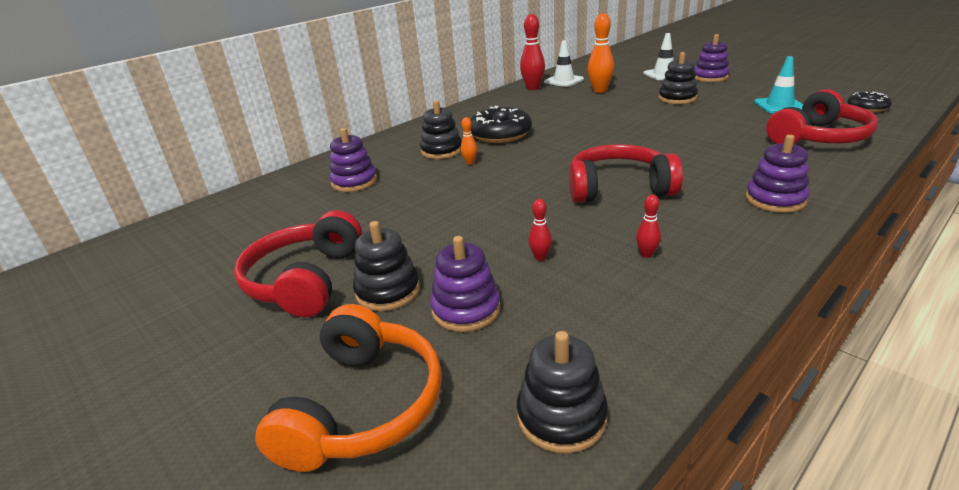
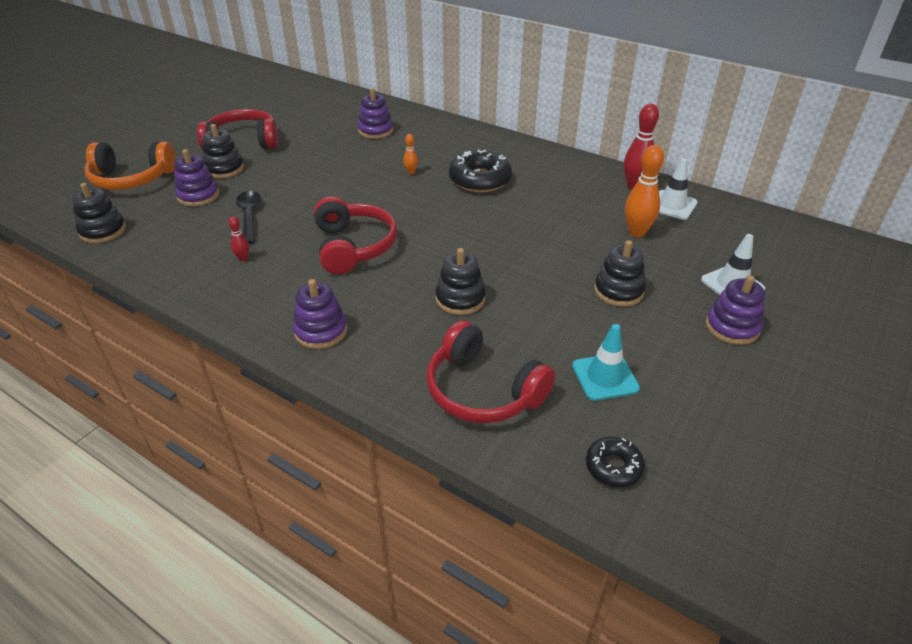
camera: 75 degrees right, 10 degrees up
(441, 151) = (437, 156): black stacking toy -> black stacking toy (460, 299)
(540, 257) = (249, 216): red bowling pin -> black spoon

